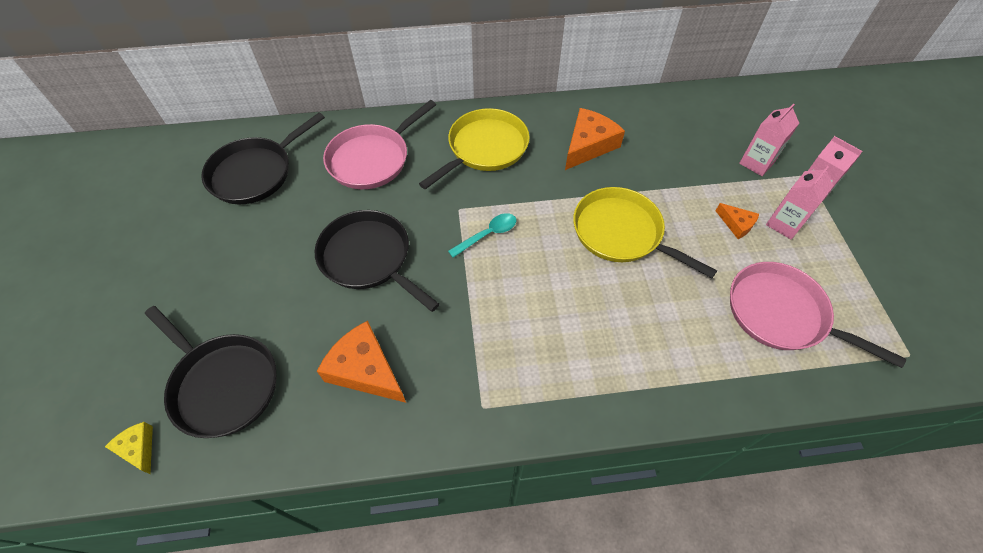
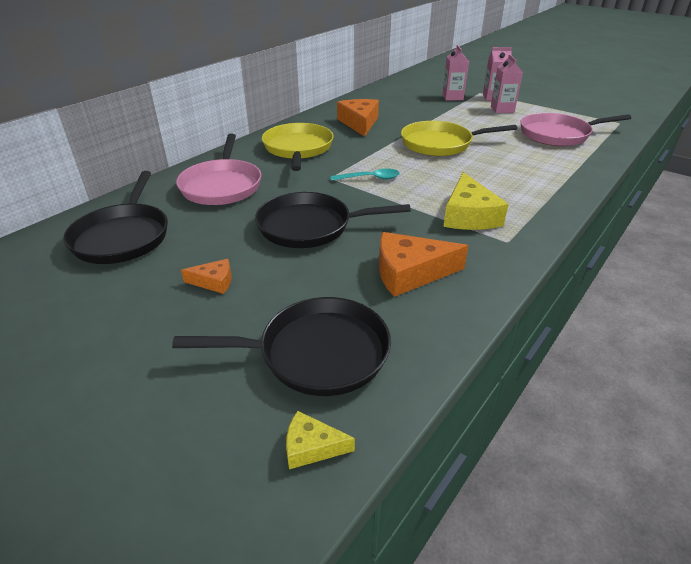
camera: 45 degrees left, 20 degrees down
(487, 235) = (370, 178): turquoise spoon -> turquoise spoon turned 75 degrees clockwise
(499, 350) = (469, 215): none -> yellow cheese
(736, 224) = (484, 118): orange cheese -> orange cheese (214, 282)

